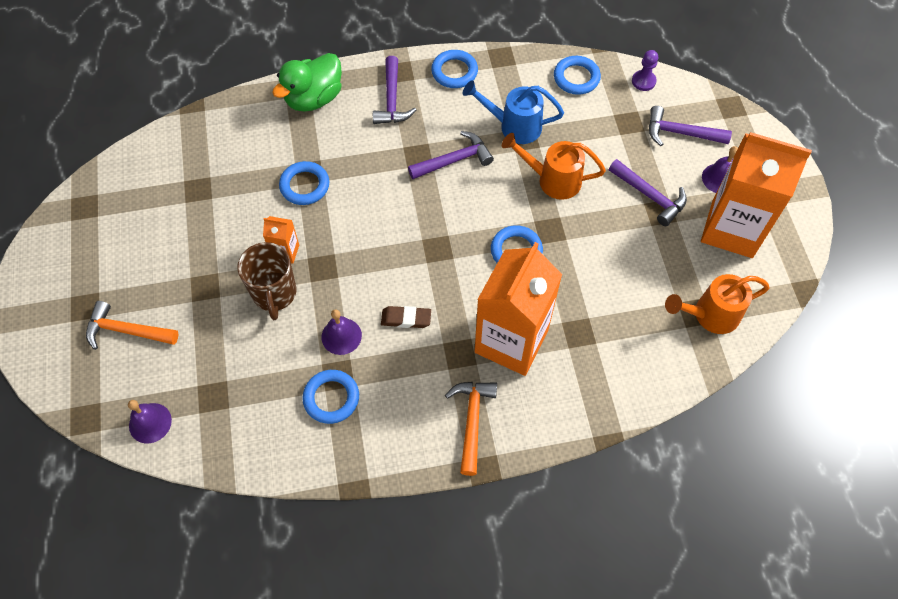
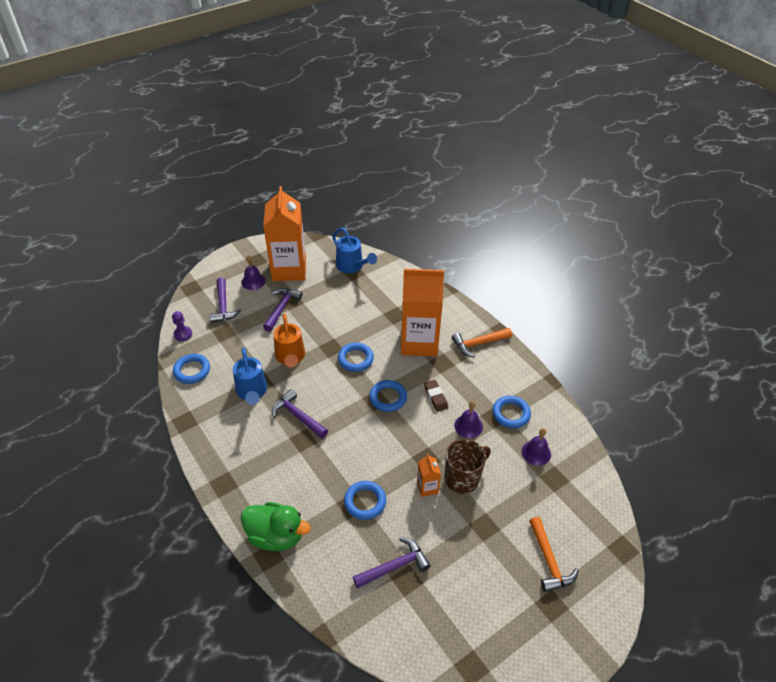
camera: 115 degrees left, 15 degrees down
(150, 423) = (596, 506): purple bell -> purple bell (536, 452)
(392, 100) = (256, 477): purple hammer -> purple hammer (395, 566)
(454, 72) = (211, 446): blue ring -> blue ring (388, 398)
(710, 315) = (352, 266): orange watering can -> blue watering can

